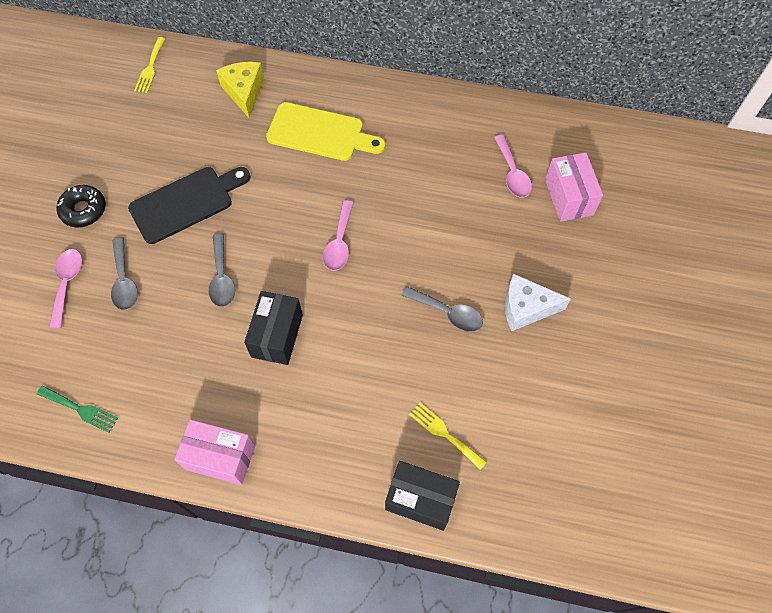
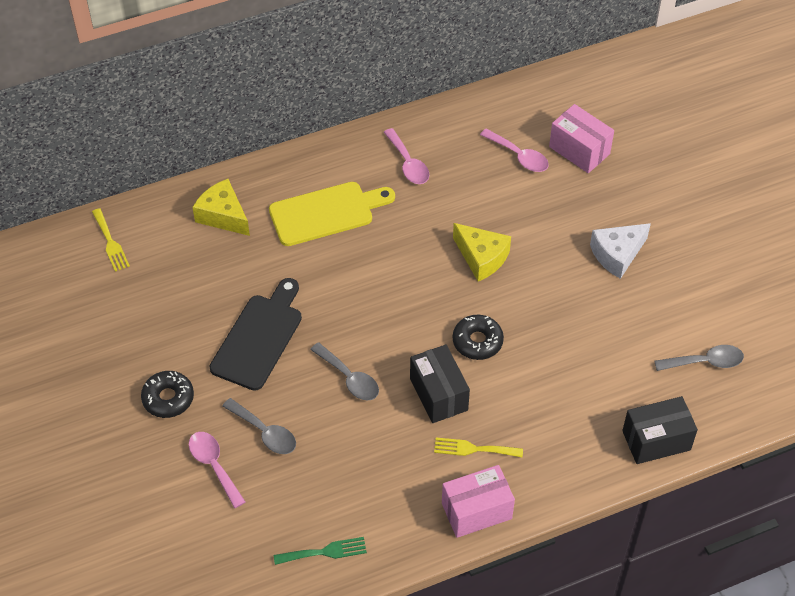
camera: 35 degrees left, 10 degrees down
(339, 243) = (425, 292): pink spoon -> pink spoon (408, 164)
(345, 311) = (477, 341): none -> black donut
(409, 241) = (481, 258): none -> yellow cheese
(444, 433) = (633, 383): yellow fork -> yellow fork (473, 449)
(448, 313) = (560, 294): grey spoon -> grey spoon (705, 362)

